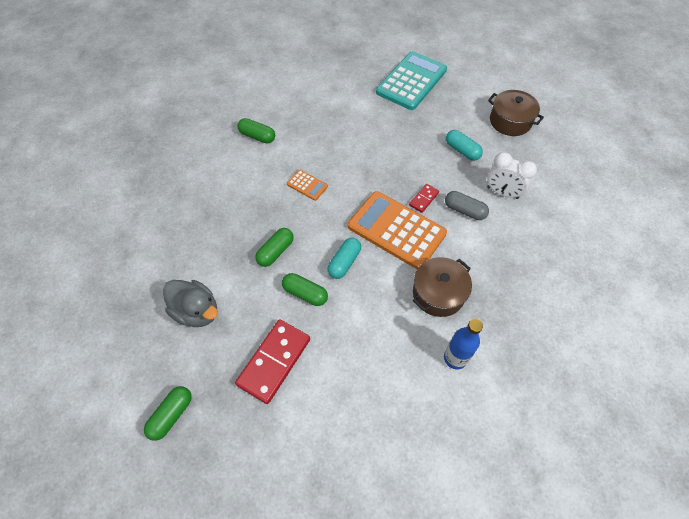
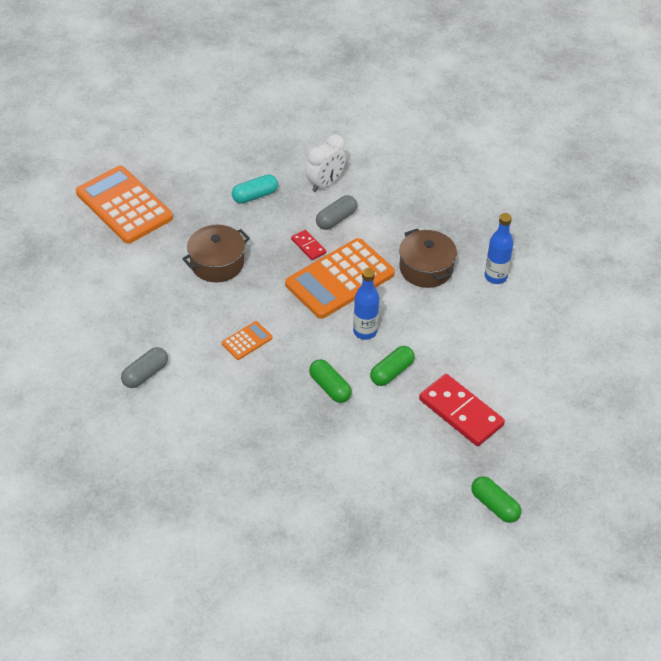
camera: 75 degrees left, 10 degrees down
(197, 311) = (383, 470): grey duck -> none
(257, 136) = (145, 374): green capsule -> grey capsule
(344, 262) = (365, 331): turquoise capsule -> blue bottle
(411, 81) = (124, 205): turquoise calculator -> orange calculator
(510, 121) = (231, 144): brown pot -> brown pot (217, 263)

